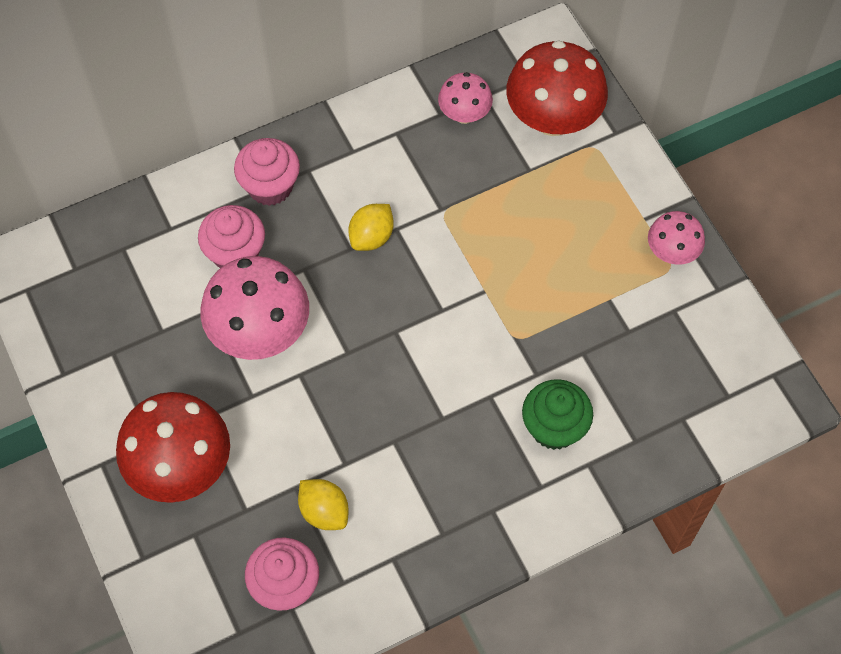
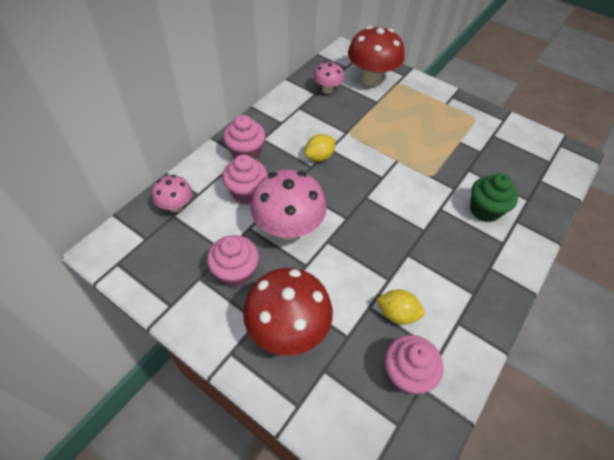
camera: 30 degrees left, 10 degrees down
(159, 365) = (235, 272): none -> pink cupcake
(371, 237) = (319, 157): yellow lemon -> yellow lemon turned 45 degrees clockwise
(672, 252) = (470, 112): pink mushroom -> pink mushroom (176, 206)

